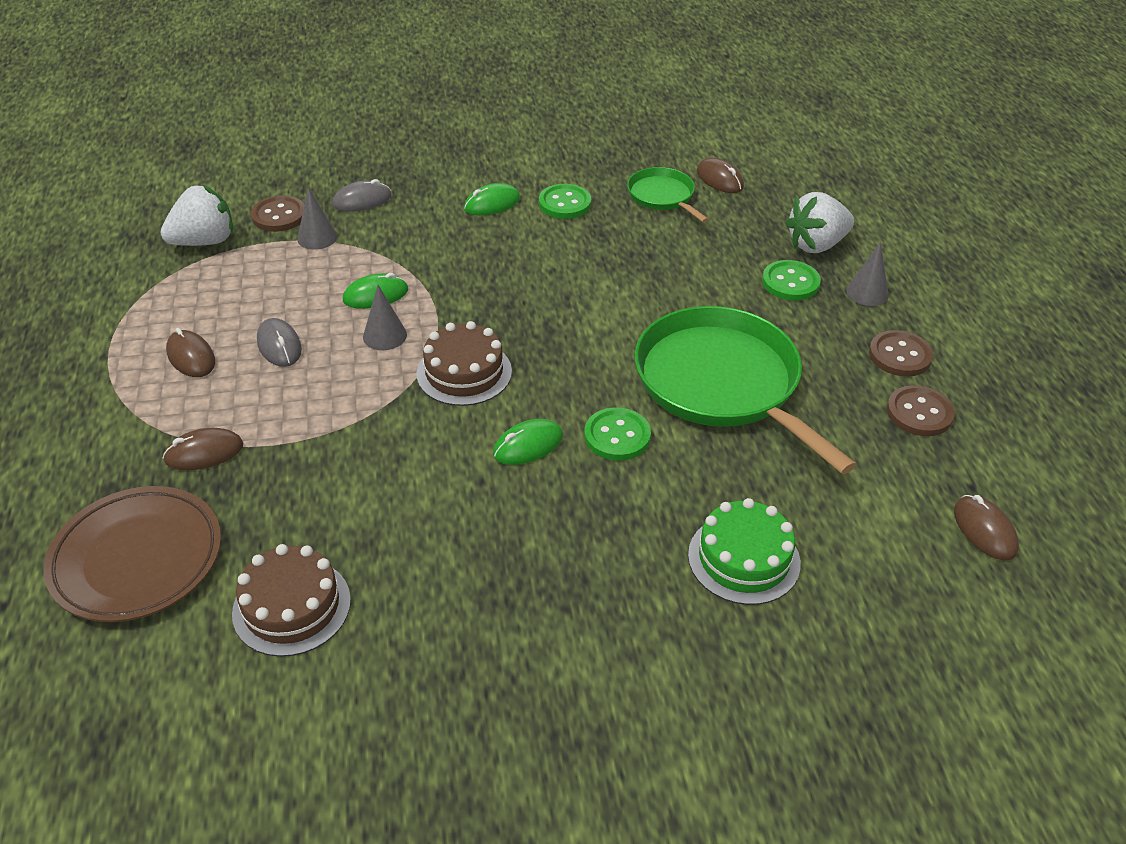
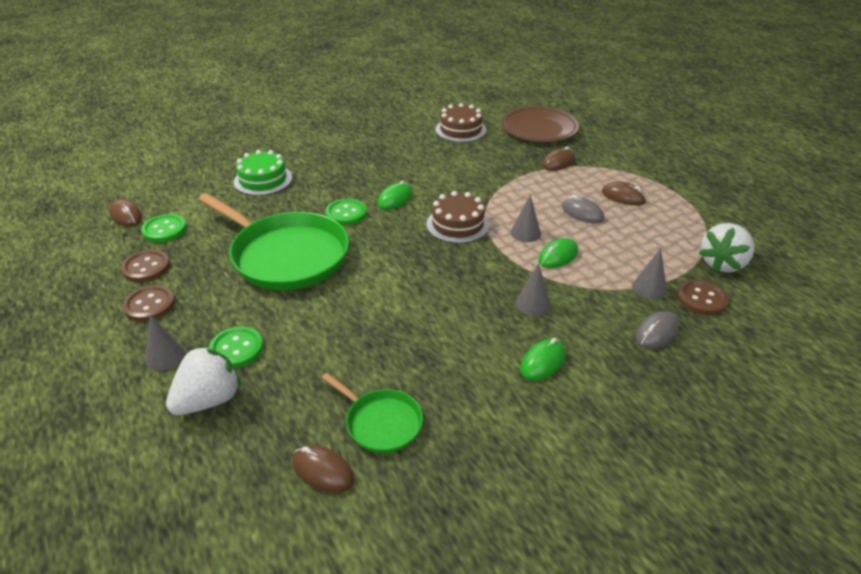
camera: 160 degrees right, 5 degrees down
(455, 252) = (533, 304): none -> grey cone
(565, 203) = (475, 382): green button -> green button (164, 230)

